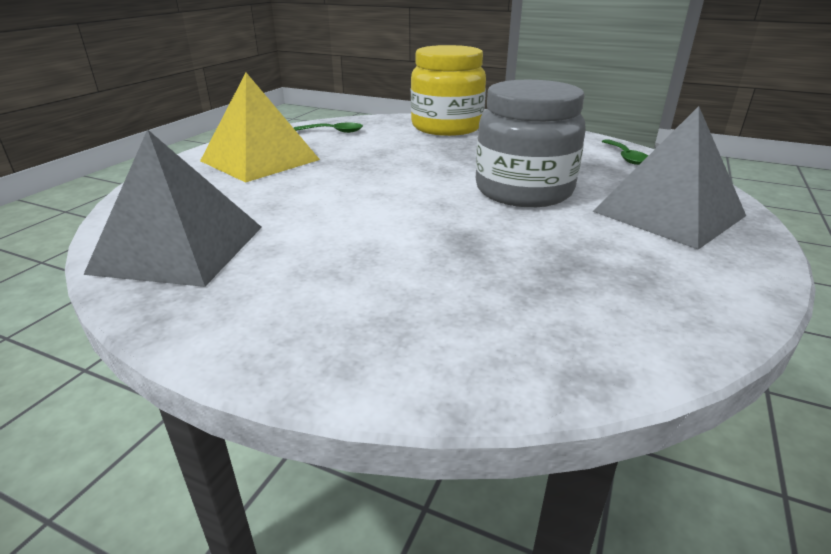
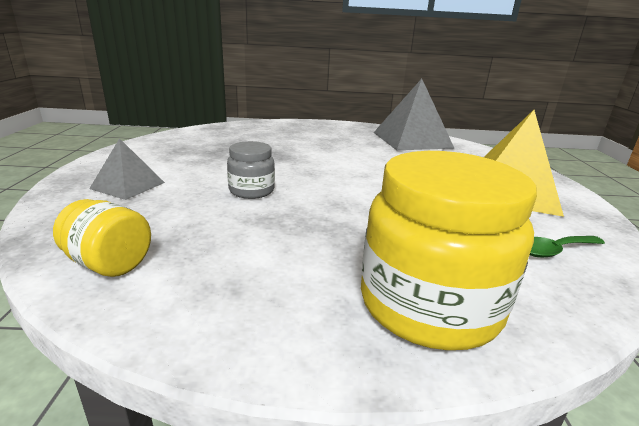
camera: 155 degrees right, 5 degrees down
(523, 191) = (251, 191): grey jar -> grey jar, size x0.51
(626, 157) = (109, 264): green spoon -> yellow jar
(668, 213) = (128, 185): grey pyramid -> grey pyramid, size x0.55

